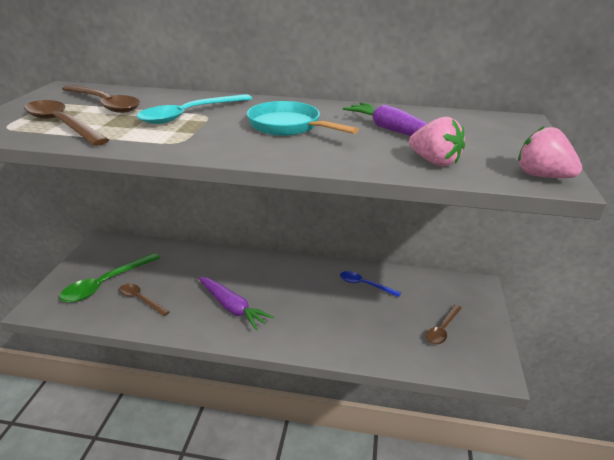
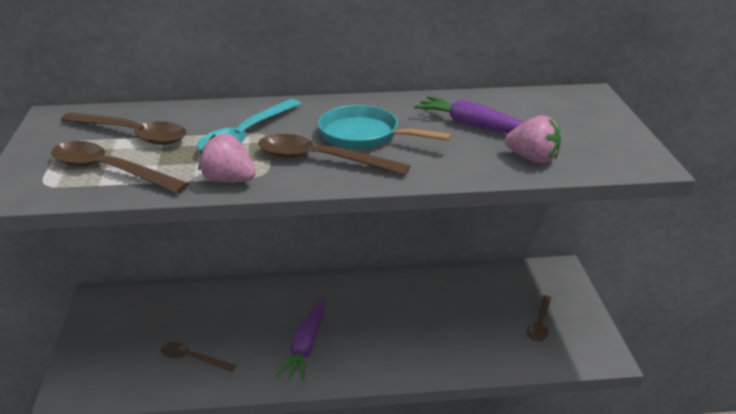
camera: 15 degrees left, 0 degrees up
(106, 284) = (137, 349): green spoon -> none
(232, 307) = (306, 346): purple carrot -> purple carrot turned 75 degrees clockwise
(236, 138) = (321, 160): none -> brown spoon
(364, 285) = (441, 291): blue spoon -> none
(542, 176) = (633, 160): pink strawberry -> pink strawberry (228, 180)

